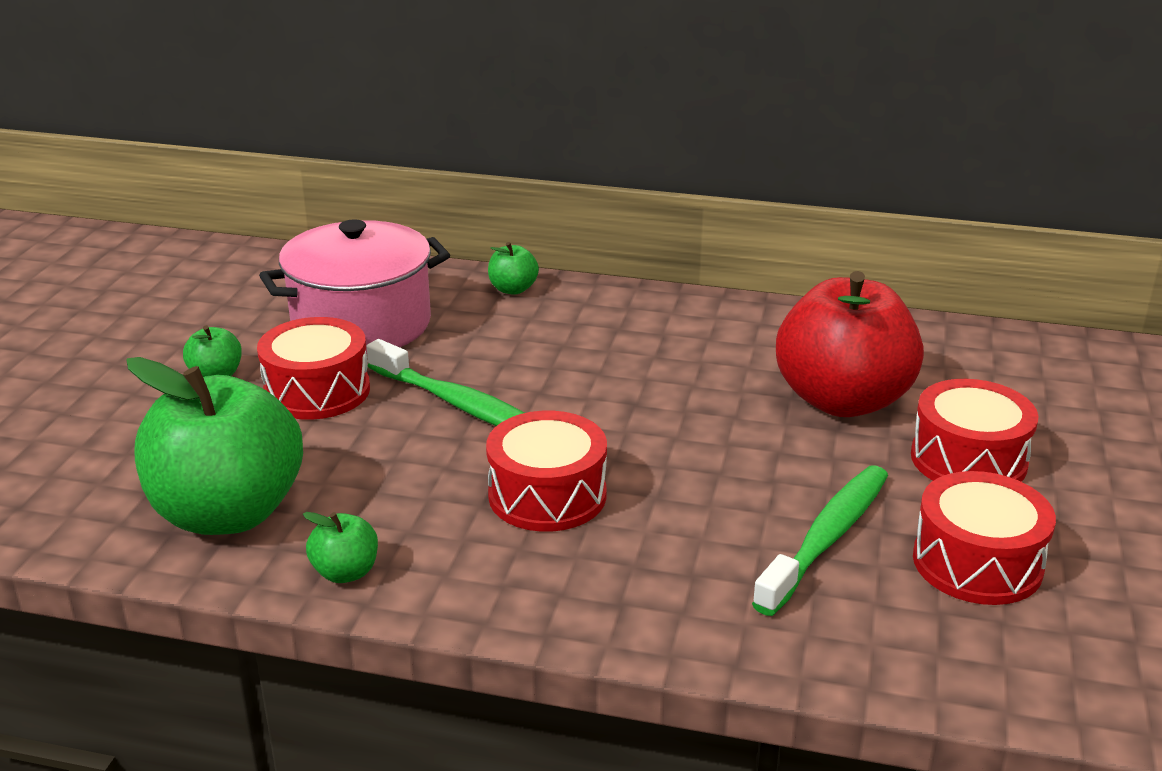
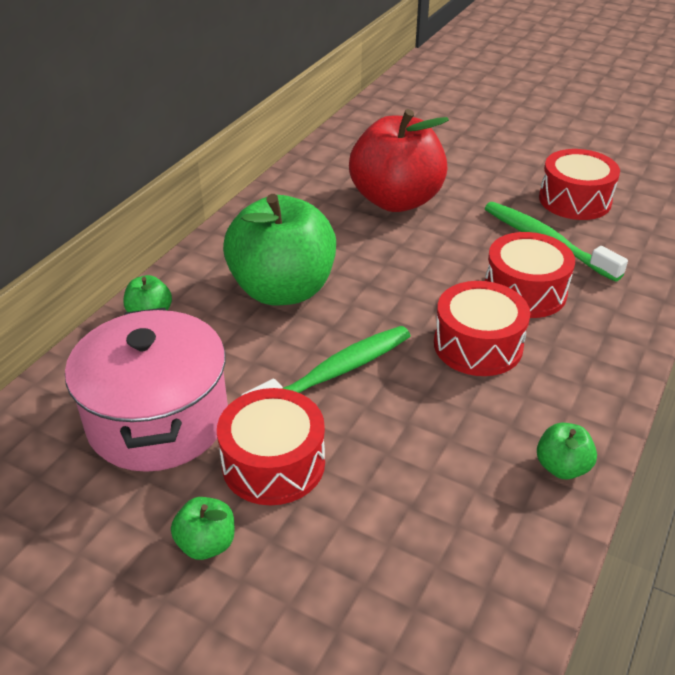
camera: 75 degrees left, 10 degrees up
(228, 513) = (466, 542): green apple -> green apple (283, 290)
(968, 460) = (475, 176): red drum -> red drum (525, 291)

